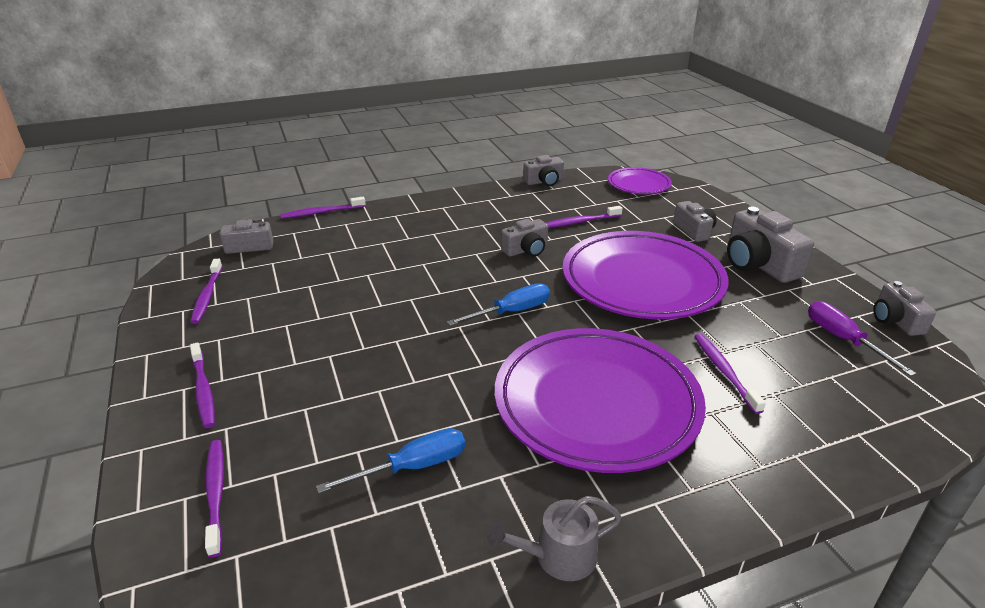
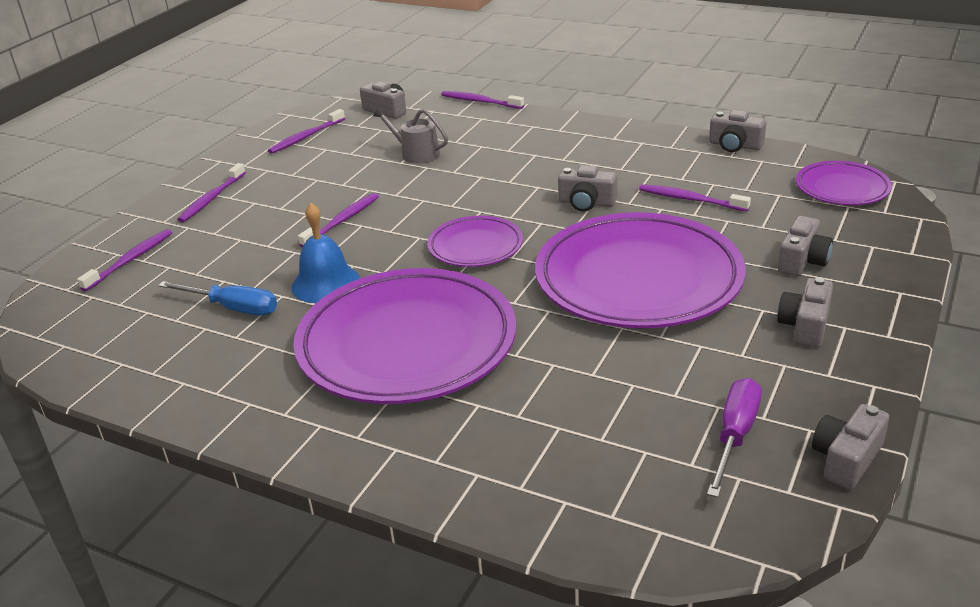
camera: 50 degrees right, 0 degrees up
(453, 399) = (325, 283): none -> blue bell
(511, 312) = (475, 246): blue screwdriver -> purple plate
(558, 556) = (214, 408): grey watering can -> grey watering can (416, 153)
(724, 371) = (553, 386): purple toothbrush -> purple toothbrush (342, 221)
(758, 264) = (805, 326): grey camera -> grey camera, size x0.60

